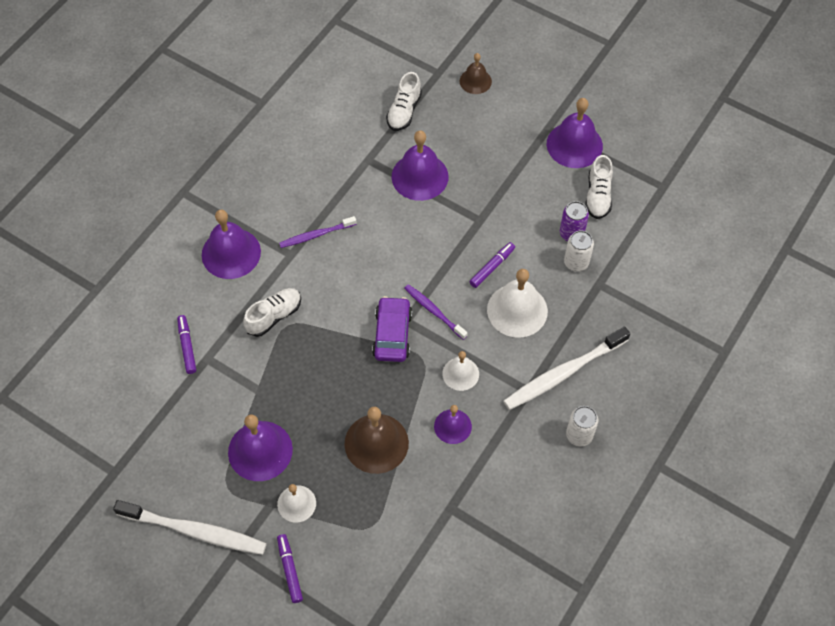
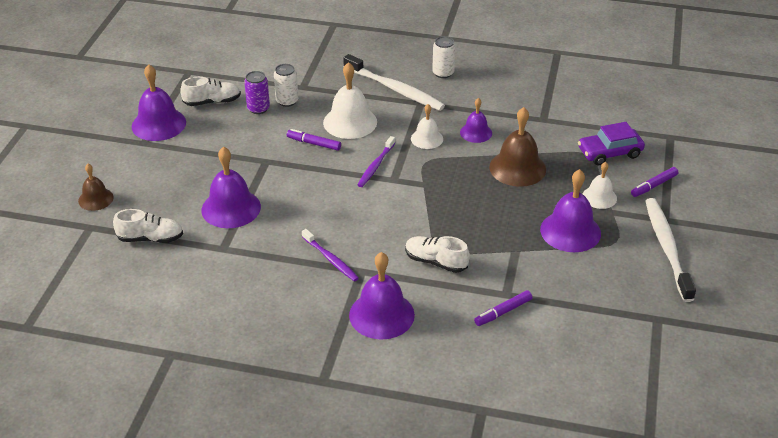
camera: 110 degrees left, 20 degrees down
(392, 334) = (412, 184): purple car -> purple car (609, 153)

